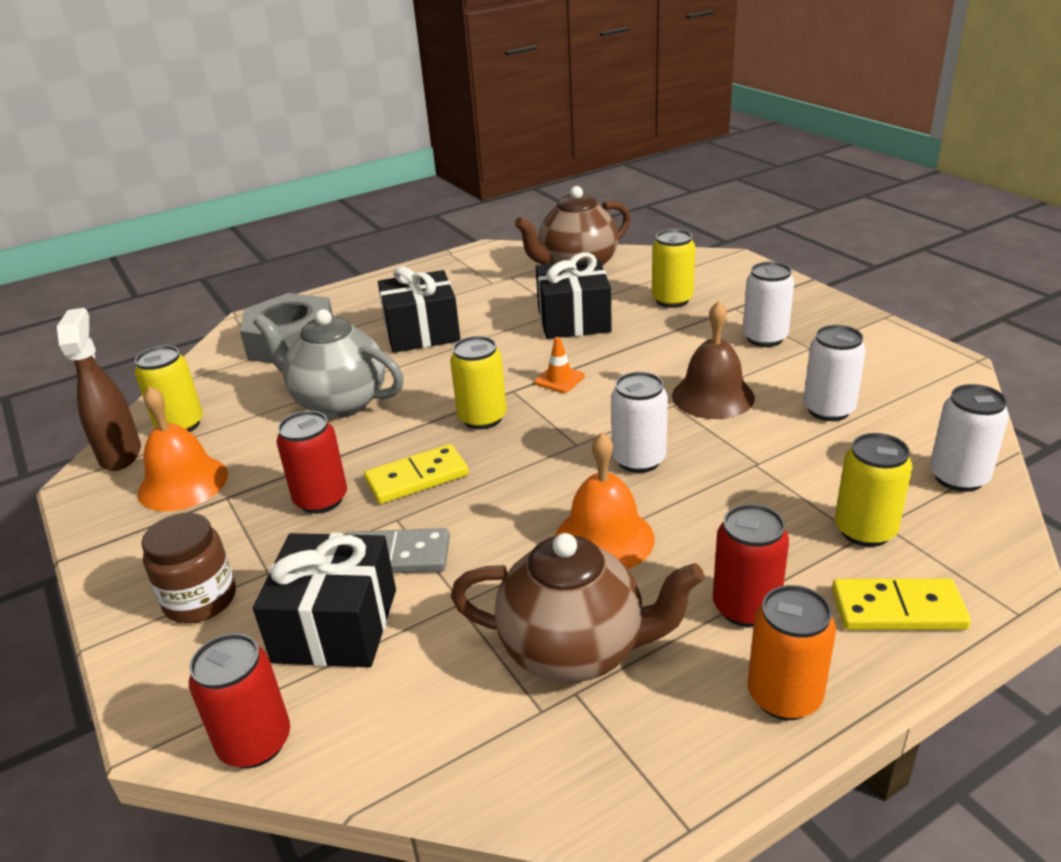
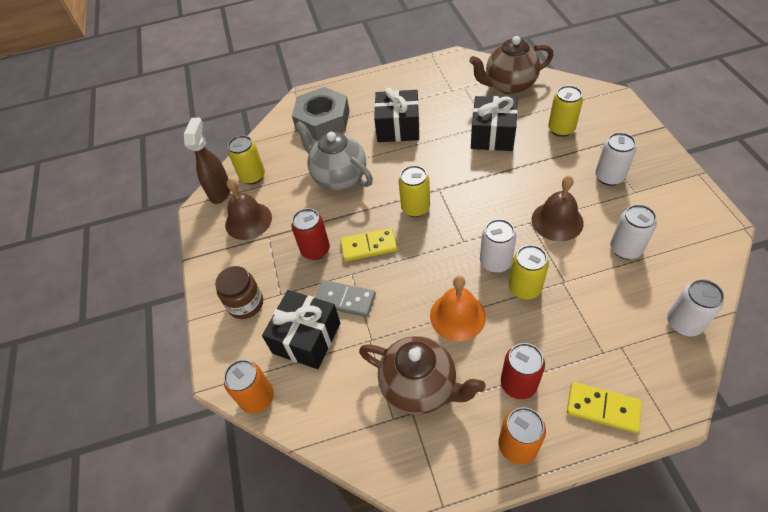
camera: 20 degrees right, 20 degrees up
(183, 483) = (248, 221): orange bell -> brown bell
(255, 743) = (257, 398): red can -> orange can
(559, 379) = (468, 186): orange traffic cone -> none
(865, 530) = (608, 348): yellow can -> yellow can (524, 288)

